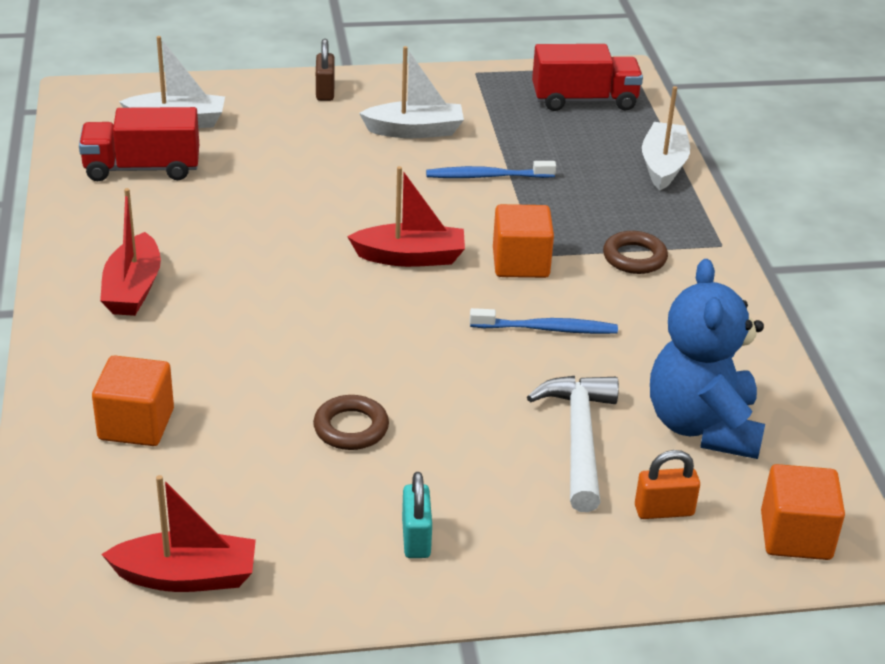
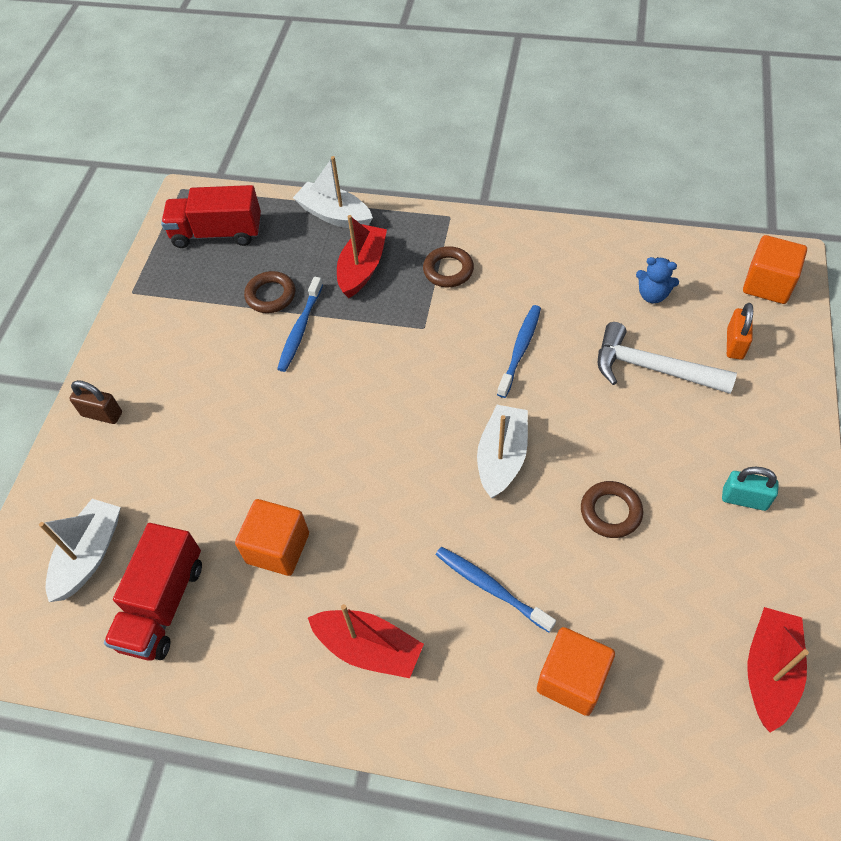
camera: 65 degrees left, 20 degrees up
(223, 355) = (491, 588): none -> blue toothbrush
(410, 257) = (396, 414): red boat -> red boat (362, 268)
(415, 131) = (206, 361): white boat -> white boat (502, 457)
(520, 263) = (431, 342): orange cube -> orange cube (278, 548)
(521, 149) = (270, 295): none -> brown ring
(584, 100) = (217, 233): red truck -> red truck turned 105 degrees counterclockwise
(702, 426) = (652, 295): blue teddy bear -> blue teddy bear, size x0.45

